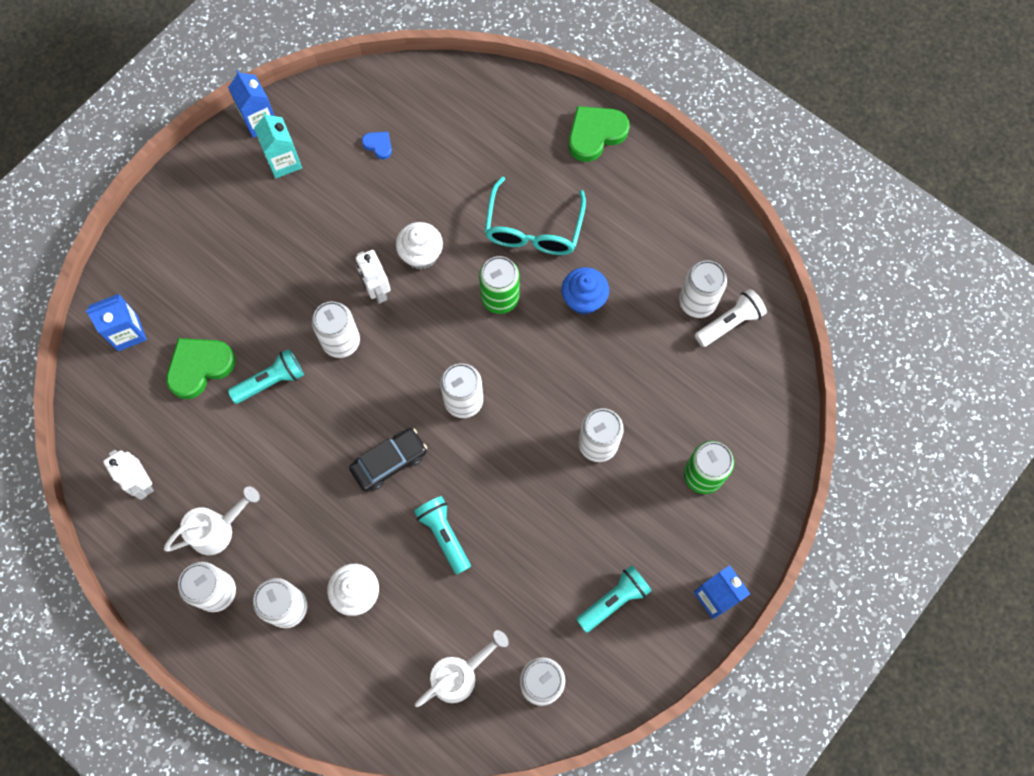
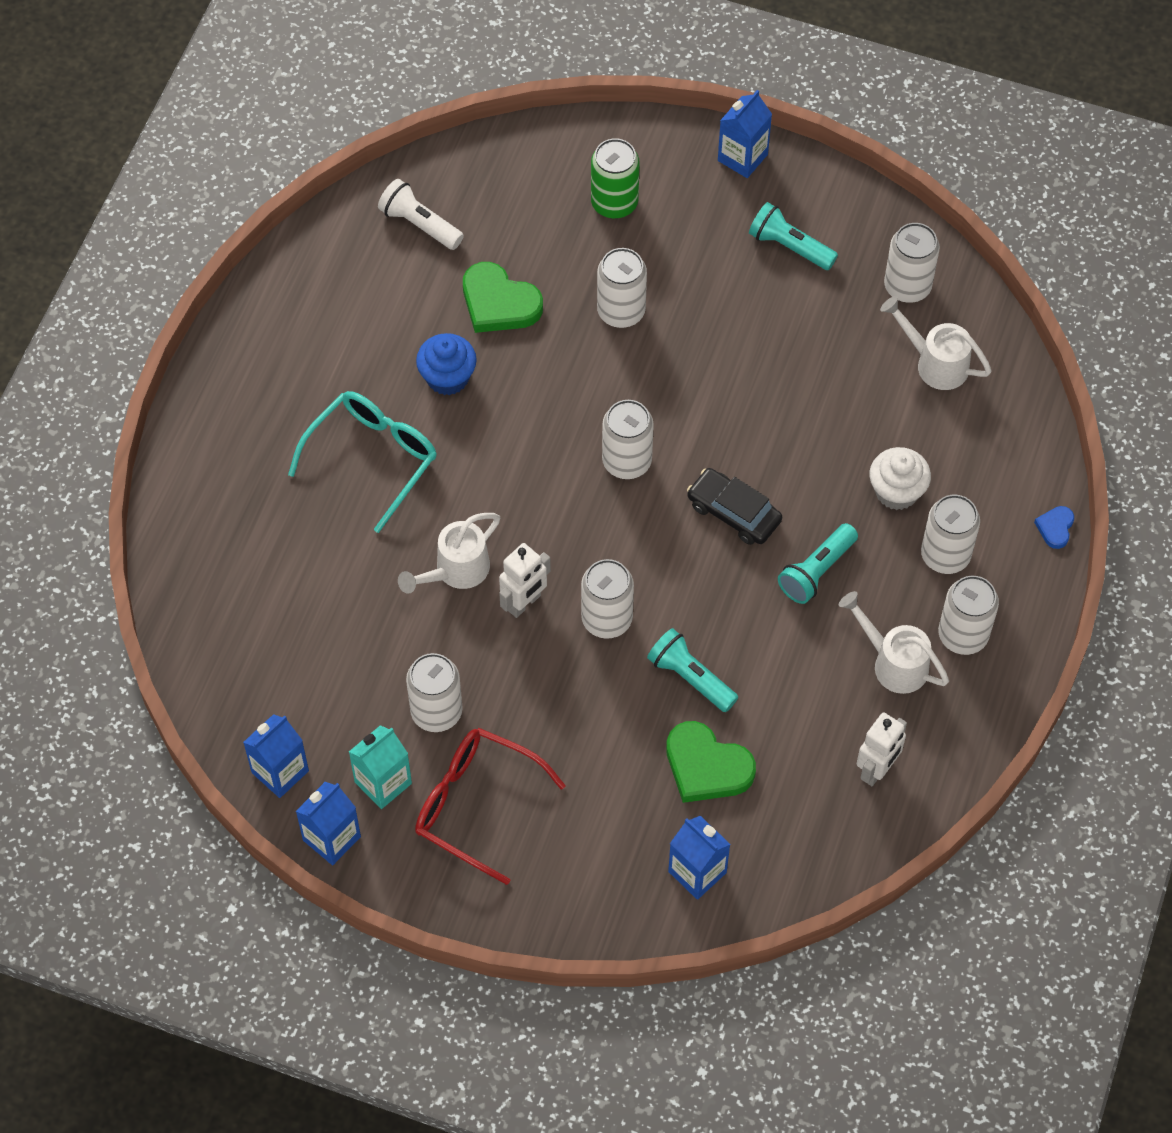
camera: 110 degrees left, 10 degrees down
(241, 212) = (476, 805): none -> red glasses
(320, 104) = (280, 772): none -> blue carton
(378, 145) = (317, 676): blue heart -> blue heart (1055, 528)
(421, 255) = (456, 571): white cupcake -> white watering can
(444, 535) = (793, 428): turquoise flashlight -> turquoise flashlight (816, 571)
(500, 298) = (480, 465): green can -> none
(533, 228) = (372, 459): turquoise glasses -> turquoise glasses turned 45 degrees counterclockwise
(595, 134) = (213, 432): green heart -> green heart (499, 303)
(697, 302) = (405, 262): white can -> white can (436, 711)

